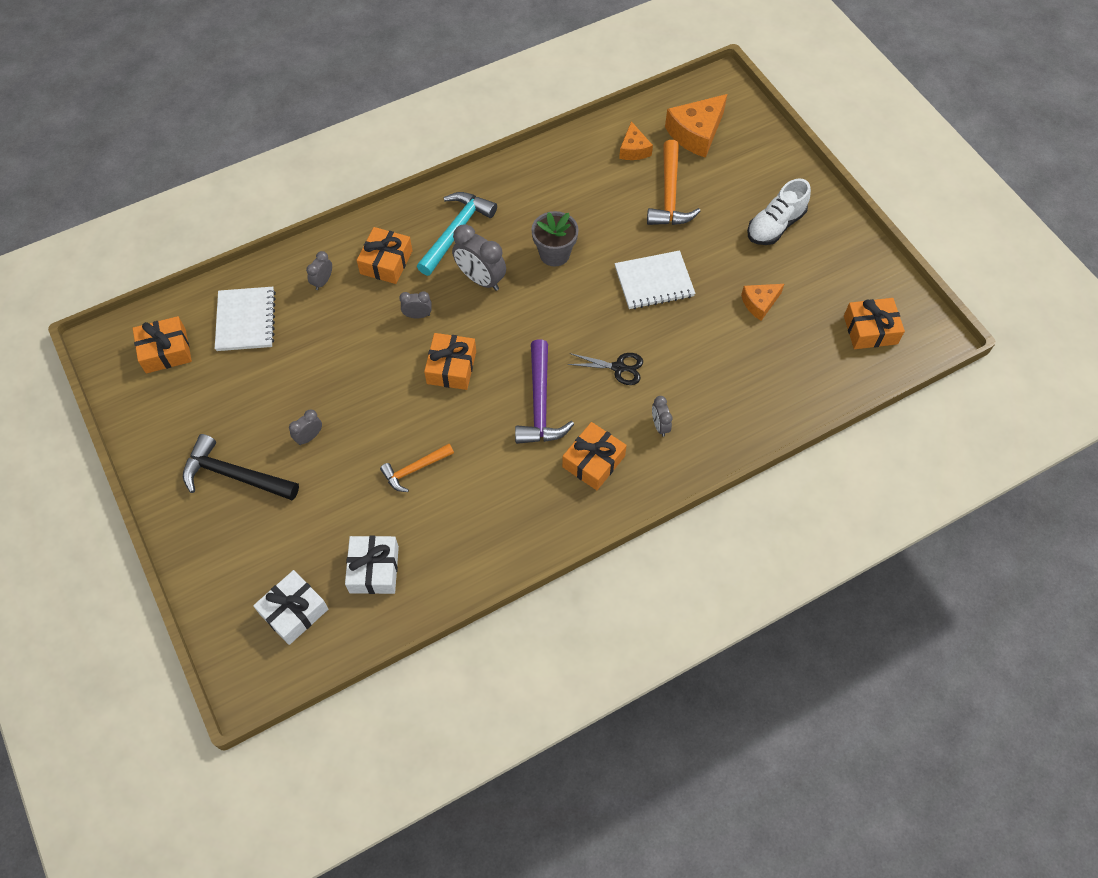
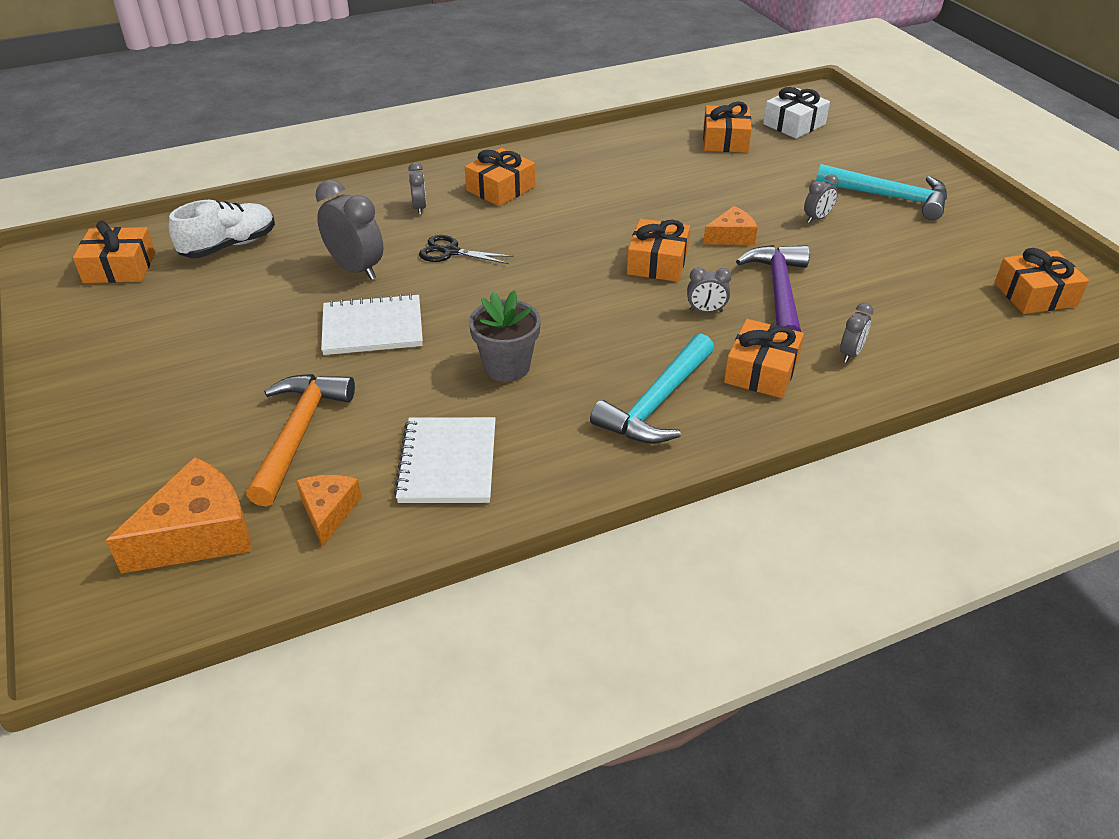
camera: 175 degrees left, 20 degrees down
(235, 475) = (889, 197): black hammer -> turquoise hammer
(246, 320) = (943, 318): white notebook -> white notebook (447, 463)
(374, 569) = (725, 140): white gift -> orange gift
(415, 469) = (693, 192): orange hammer -> none
(480, 279) = (619, 344): grey clock -> grey clock (356, 269)
(540, 403) = (551, 229): purple hammer -> purple hammer (779, 292)
(759, 303) = (241, 298): orange cheese -> orange cheese (731, 236)
(775, 226) = (157, 382): white shoe -> white shoe (229, 246)

